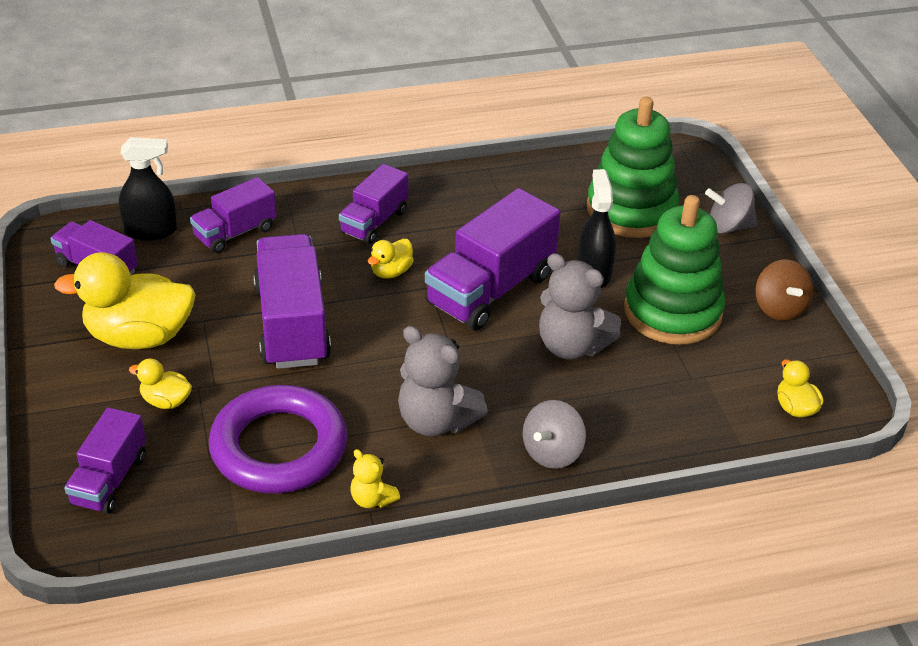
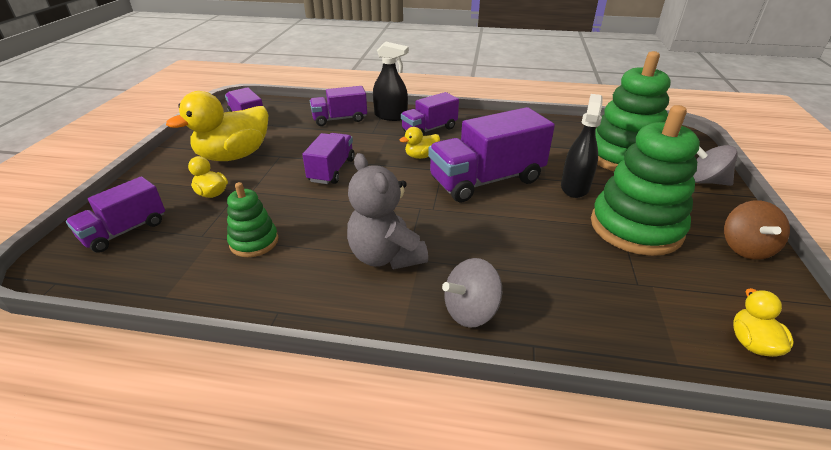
camera: 25 degrees right, 5 degrees down
(139, 336) = (234, 156): yellow duck -> yellow duck turned 60 degrees counterclockwise
(151, 231) = (294, 110): black spray bottle -> black spray bottle (391, 116)
(279, 447) = (254, 242): purple ring -> green stacking toy
(292, 325) = (332, 170): purple truck -> purple truck, size x0.59
(372, 499) = (288, 302): yellow teddy bear -> none
(571, 346) = (532, 231): grey teddy bear -> none

